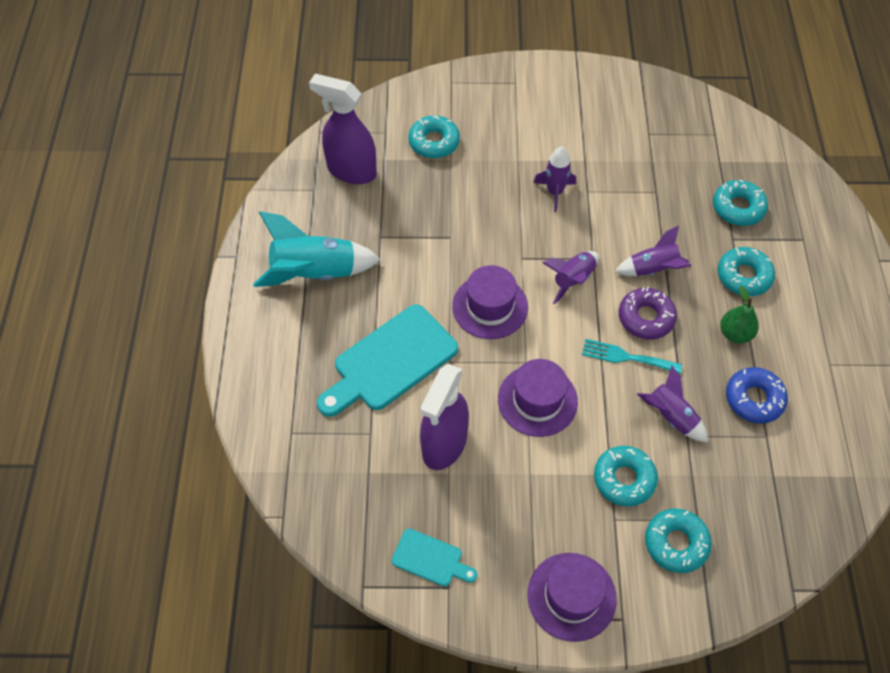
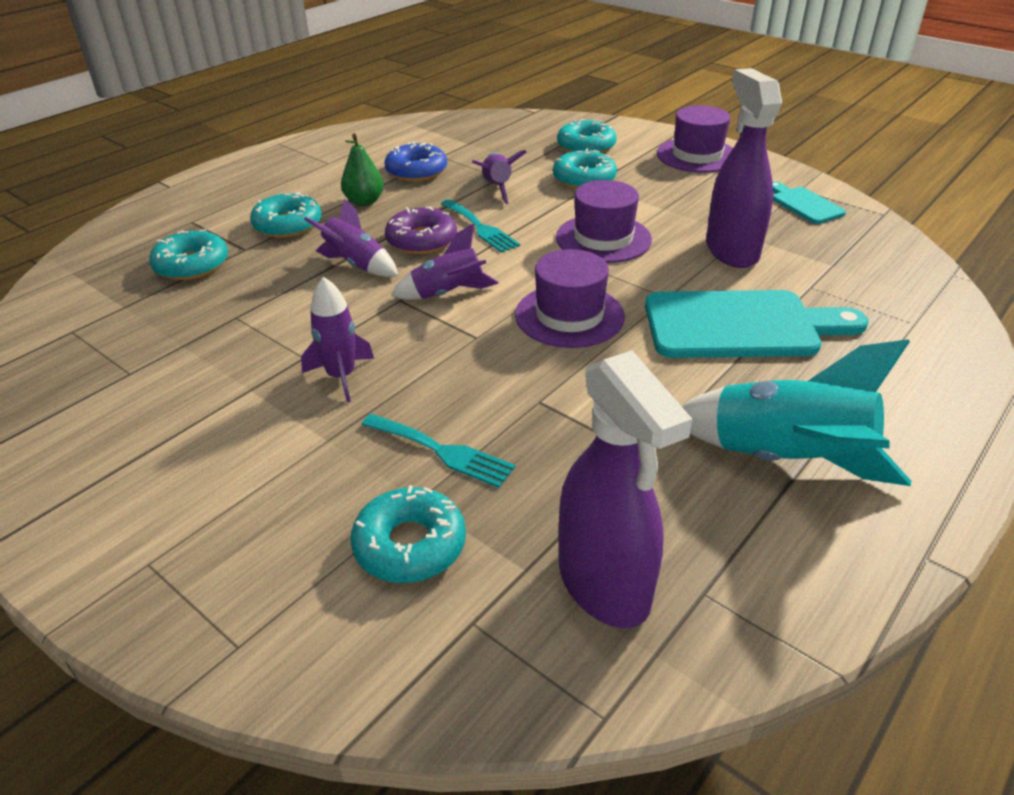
camera: 140 degrees left, 20 degrees down
(444, 444) = (731, 251): purple spray bottle -> purple spray bottle turned 75 degrees counterclockwise
(465, 185) = (442, 451): none -> turquoise fork

